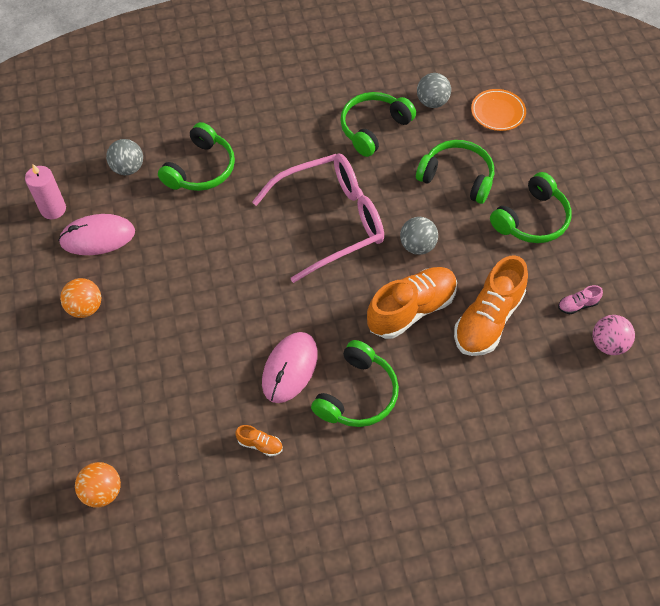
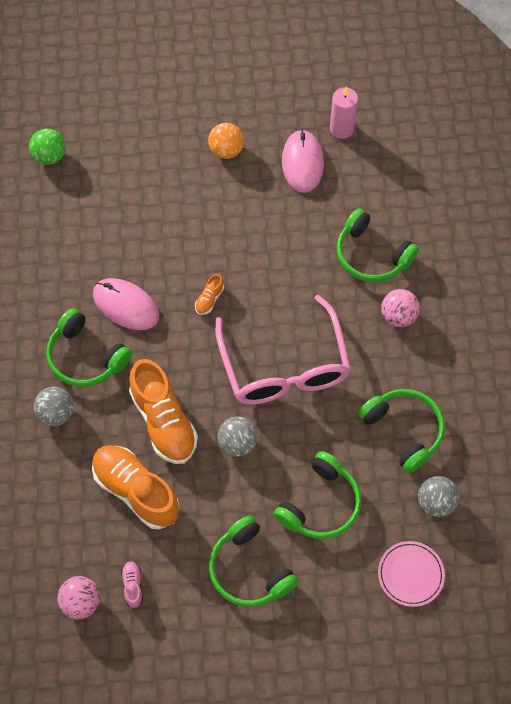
camera: 100 degrees right, 5 degrees up
(102, 491) = (50, 156): orange ball -> green ball
(128, 168) = (382, 192): grey ball -> grey ball (56, 413)
(260, 444) = (59, 272): orange shoe -> orange shoe (209, 299)
(263, 143) = (398, 316): none -> pink ball
(498, 112) = (410, 574): orange plate -> pink plate

